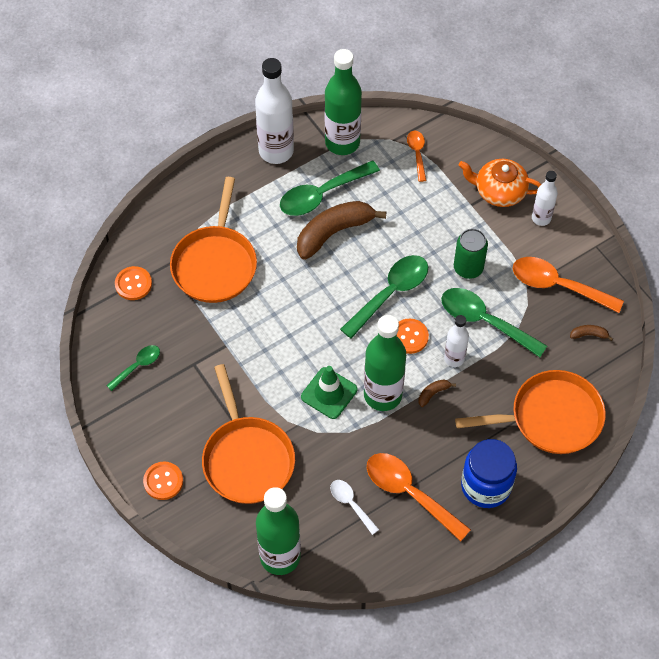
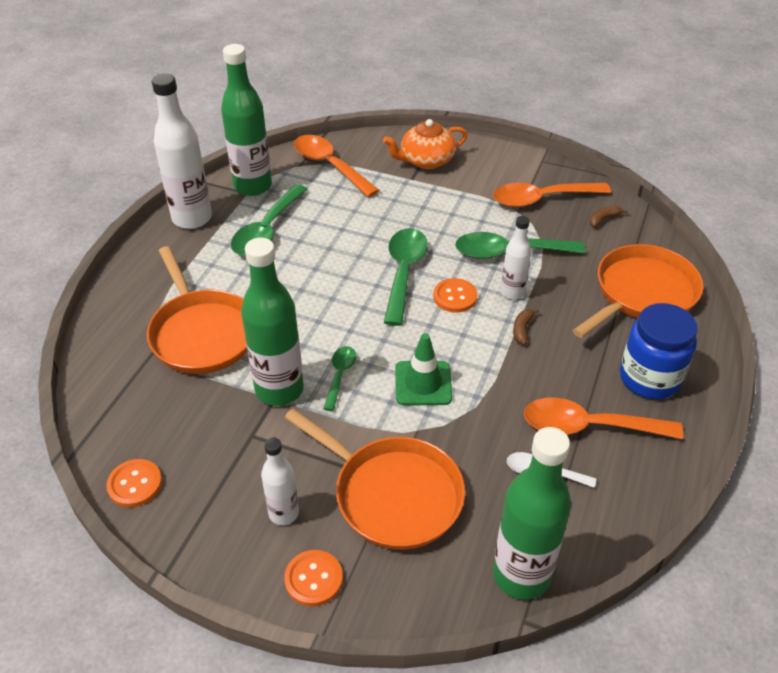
camera: 35 degrees left, 15 degrees down
(133, 284) = (119, 396): orange button -> orange button (135, 484)
(137, 366) = (185, 473): green spoon -> green spoon (340, 375)
(333, 232) = (305, 253): brown banana -> none
(382, 395) = (477, 356): green bottle -> green bottle (279, 389)
(417, 153) = (329, 166): orange spoon -> orange spoon, size x1.83
(468, 268) = (454, 222): green can -> none
(541, 218) = (479, 162): white bottle -> white bottle (283, 513)

